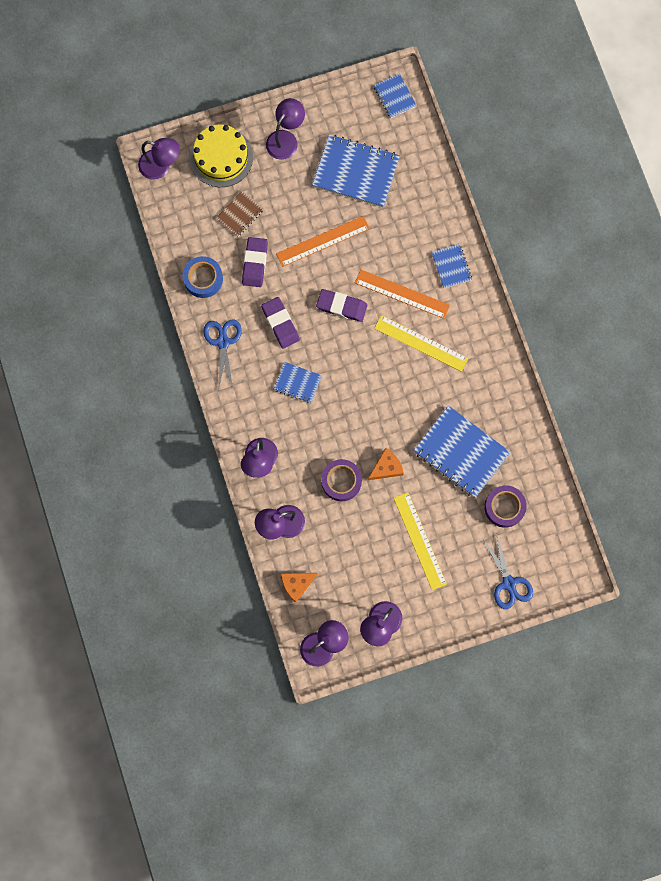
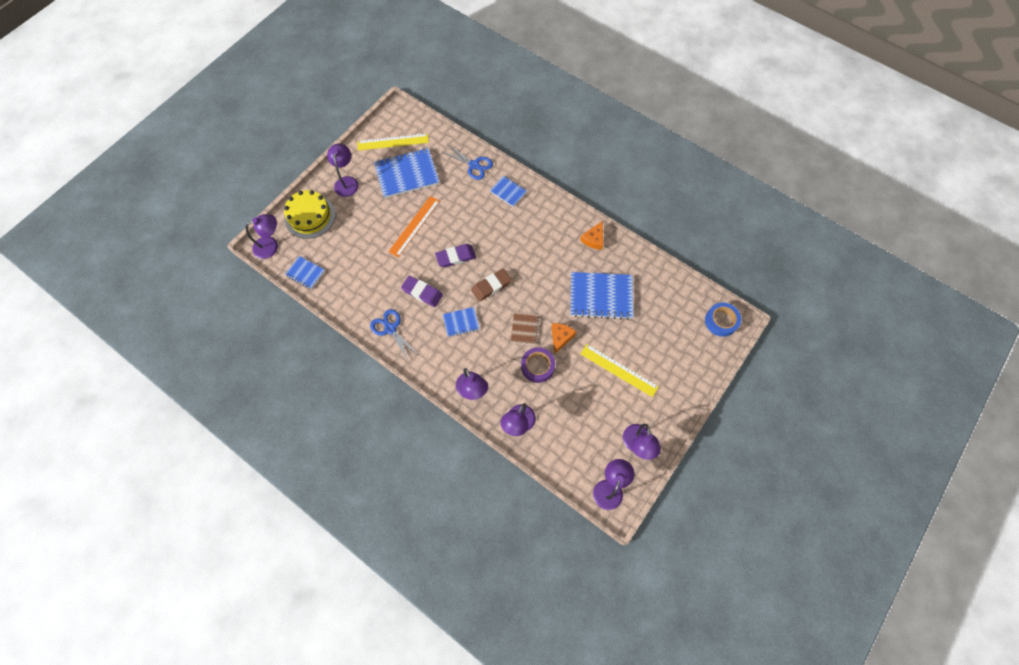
camera: 35 degrees left, 10 degrees down
(203, 279) = (348, 297): blue tape -> blue tape (721, 321)
(240, 214) = (347, 243): brown notebook -> brown notebook (524, 329)
(255, 263) = (378, 266): purple eraser -> none
(297, 584) = (559, 458): orange cheese -> orange cheese (594, 239)
(355, 364) = (491, 286): none -> brown eraser
(394, 96) = (400, 120): blue notebook -> blue notebook (305, 273)
(402, 294) = (489, 226): orange ruler -> none
(421, 343) = (524, 247): yellow ruler -> yellow ruler (393, 142)
(504, 507) = (655, 312): purple tape -> none
(509, 583) = (697, 358): blue scissors -> blue scissors (474, 165)

